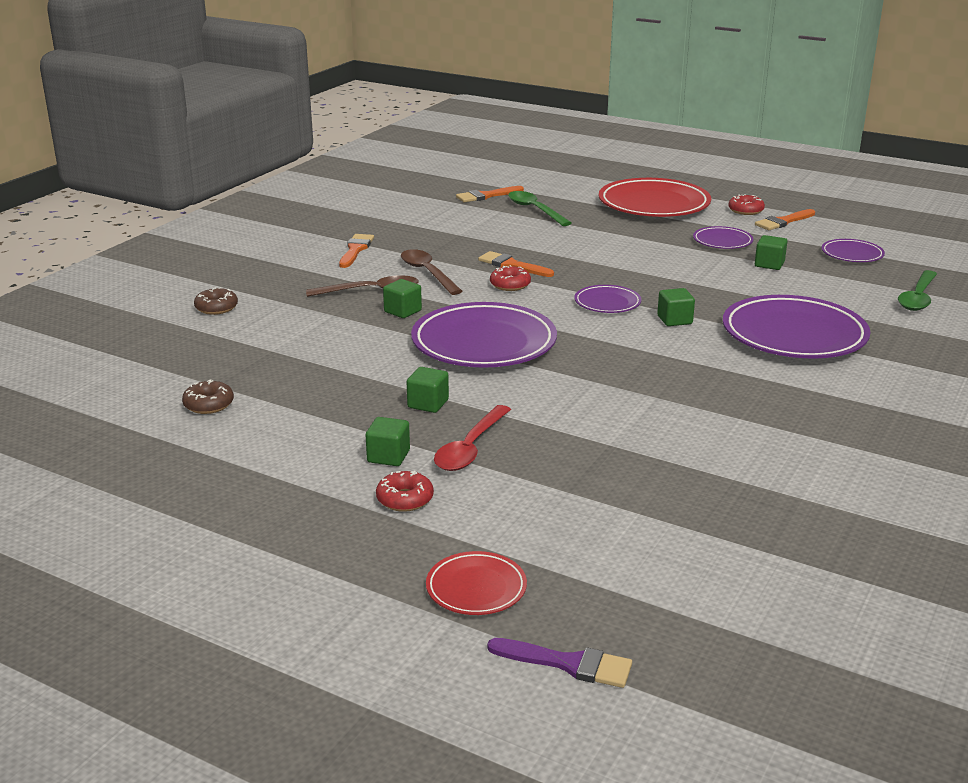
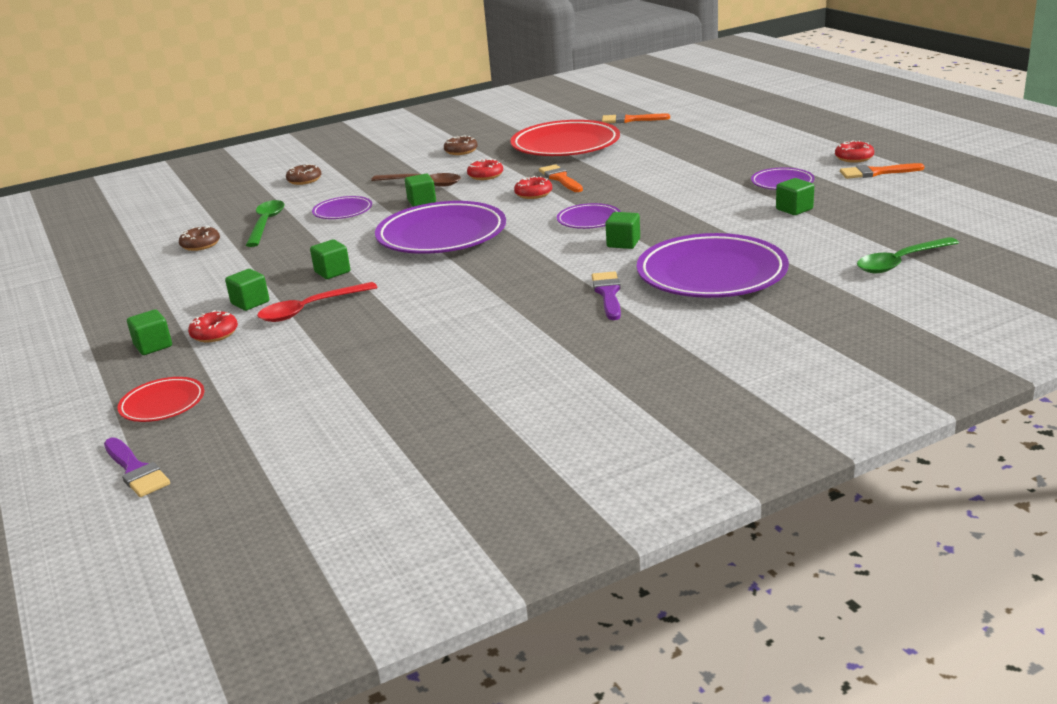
camera: 35 degrees right, 0 degrees up
(352, 530) = (153, 346): none -> green cube
(355, 250) = (461, 151): orange brush -> brown donut
(427, 273) = (485, 175): brown spoon -> red donut
(534, 210) = (653, 136): green spoon -> green spoon (266, 223)
(654, 204) = (770, 143): red plate -> red plate (565, 145)
(737, 370) = (608, 294): none -> purple brush
(852, 254) = (898, 212): purple plate -> purple plate (343, 211)

